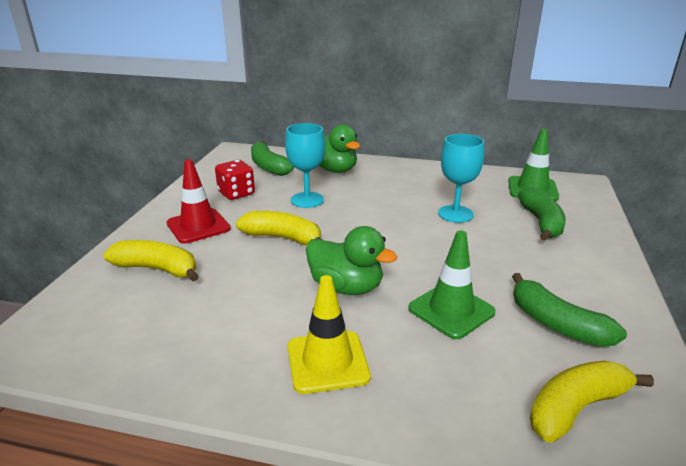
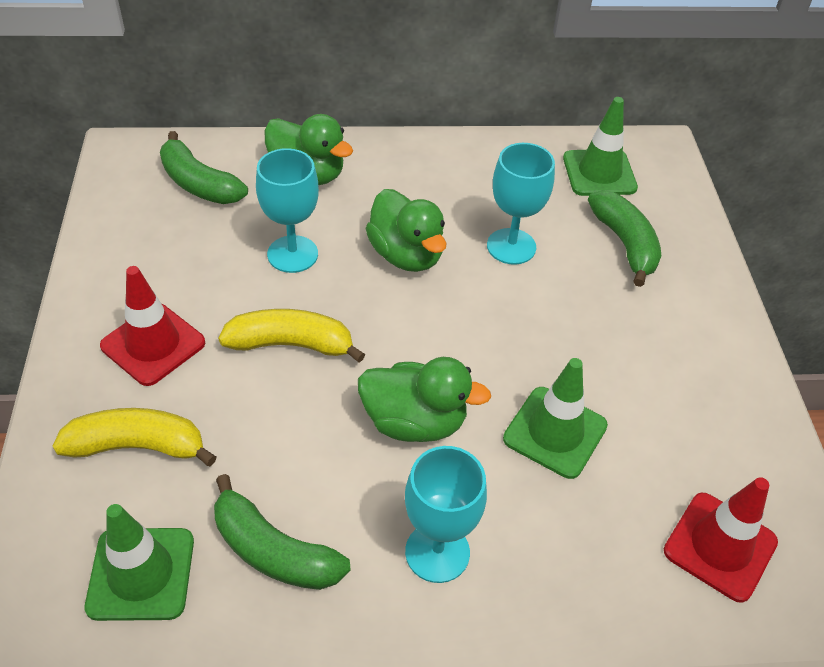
camera: 20 degrees left, 20 degrees up
(114, 331) = (141, 574): none -> green traffic cone
(236, 193) = (177, 259): red dice -> none
(327, 362) = (437, 552): yellow traffic cone -> turquoise goblet
(380, 209) = (406, 255): none -> green duck
(556, 324) = (677, 427): green banana -> green banana (273, 551)
(576, 408) = (720, 546): yellow banana -> red traffic cone

